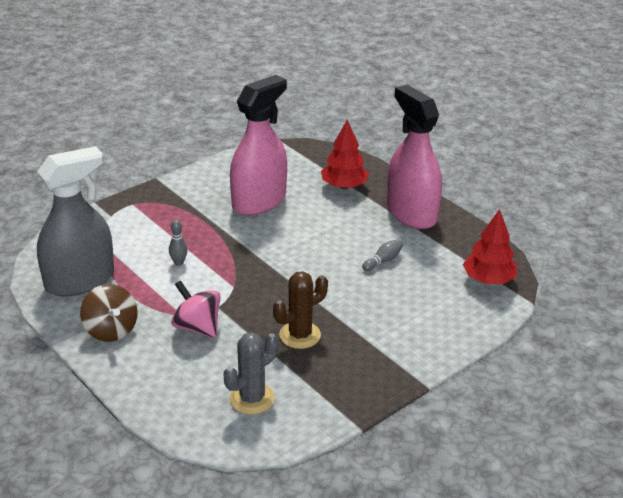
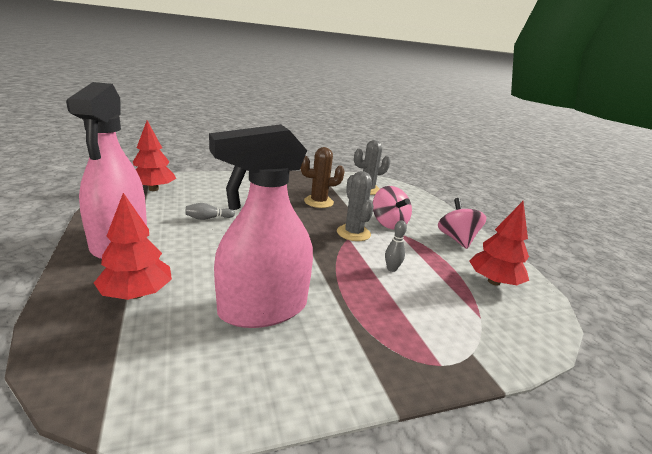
camera: 160 degrees left, 10 degrees down
(80, 280) = (493, 282): grey spray bottle -> red tree
(111, 330) = (457, 239): brown spinning top -> pink spinning top
(231, 295) = (353, 233): none -> grey cactus

